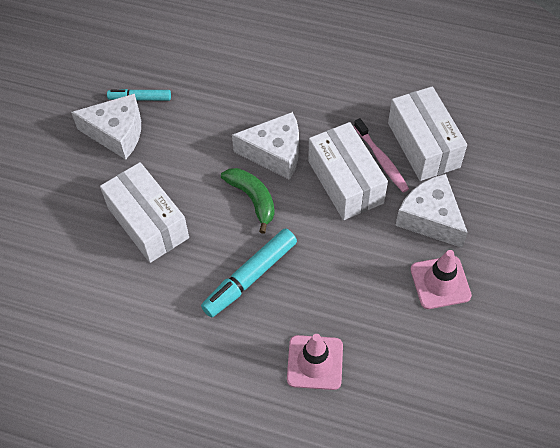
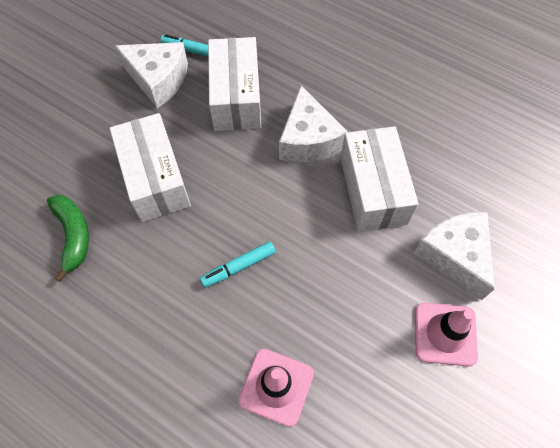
camera: 15 degrees right, 5 degrees up
(250, 277) = (238, 267): turquoise marker -> turquoise marker, size x0.61
(252, 199) = (269, 182): green banana -> green banana (73, 235)
(275, 153) = (308, 140): white cheese -> white cheese turned 60 degrees clockwise
(381, 160) = (419, 176): pink toothbrush -> none
(423, 145) = (469, 172): white box -> white box (236, 97)

